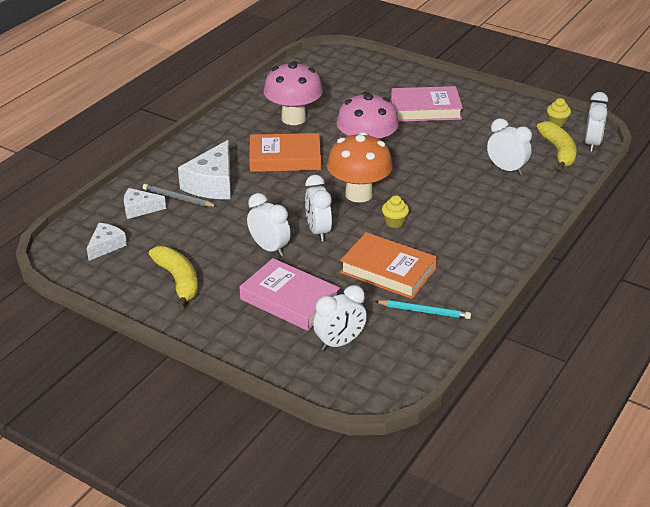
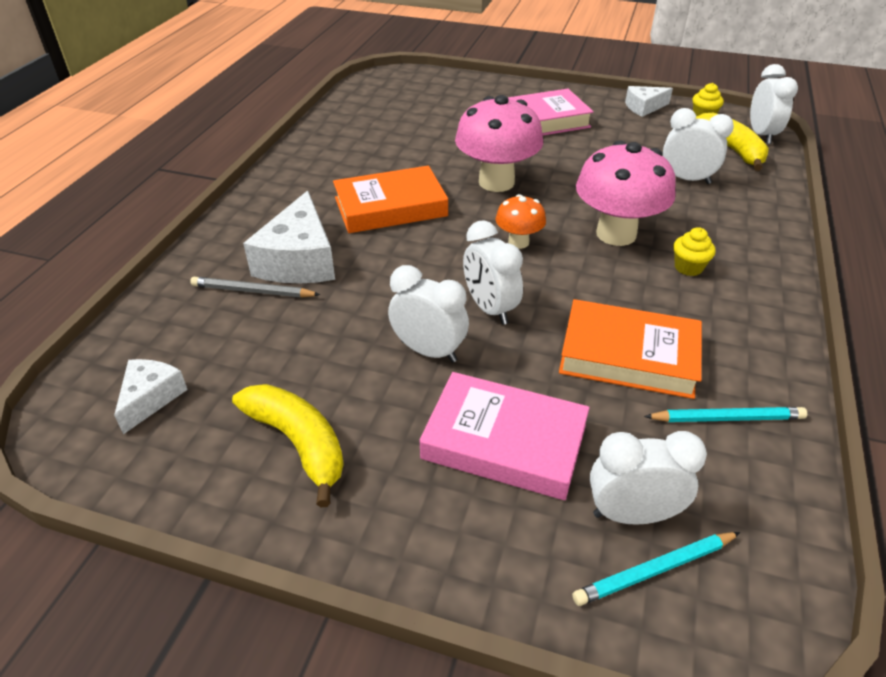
camera: 15 degrees left, 5 degrees up
(139, 209) = (194, 320): white cheese -> white cheese (644, 107)
(293, 118) = (378, 154): pink mushroom -> pink mushroom (616, 234)
(336, 366) = (654, 570): none -> turquoise pencil
(340, 343) = (632, 514): white clock -> white clock turned 135 degrees counterclockwise
(359, 194) = (518, 242): orange mushroom -> orange mushroom, size x0.52
(394, 222) = (591, 275): yellow cupcake -> yellow cupcake (688, 267)

